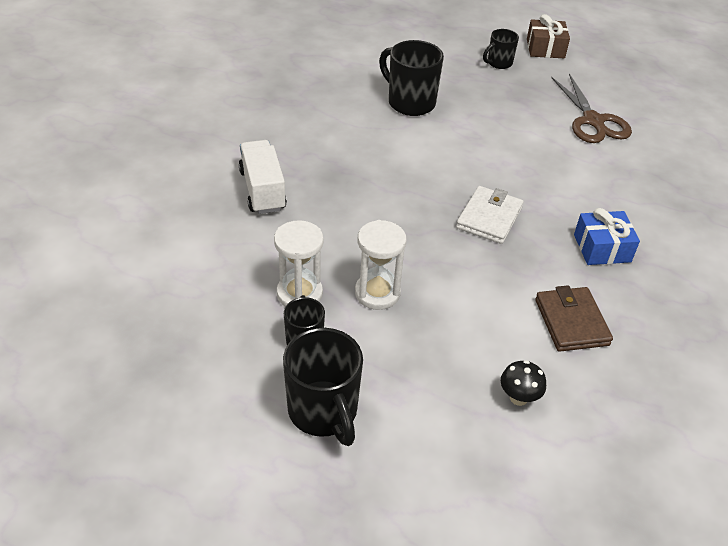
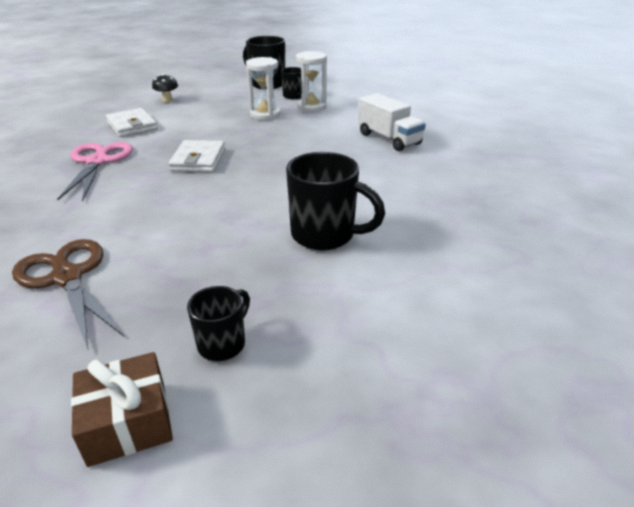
camera: 160 degrees right, 10 degrees down
(571, 322) = (132, 126): brown wallet -> white wallet
(602, 248) = (97, 162): blue gift -> pink scissors

